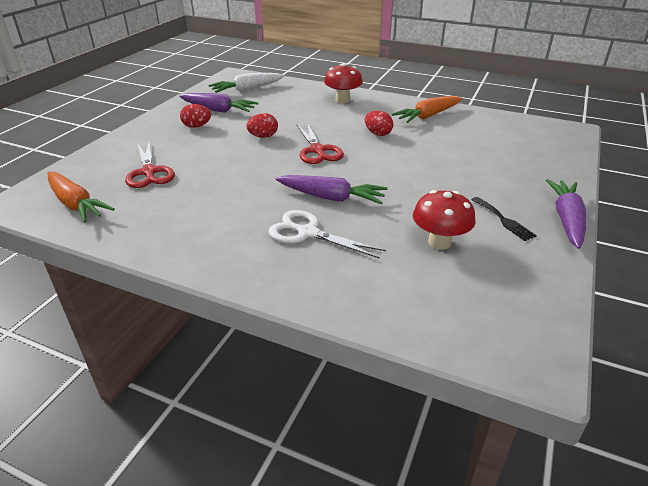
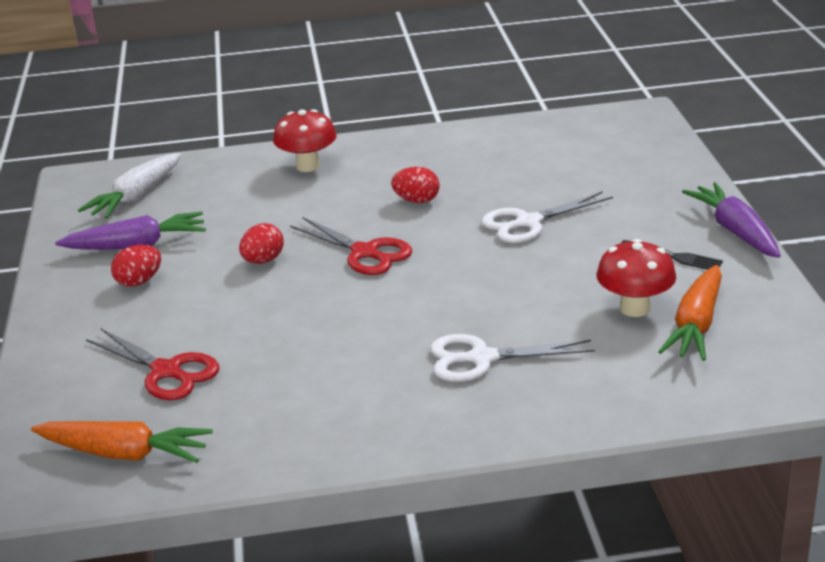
camera: 30 degrees left, 5 degrees down
(332, 198) = (459, 307): purple carrot -> none
(427, 116) = (453, 152): orange carrot -> orange carrot (696, 325)
(428, 166) = (528, 222): none -> white scissors

